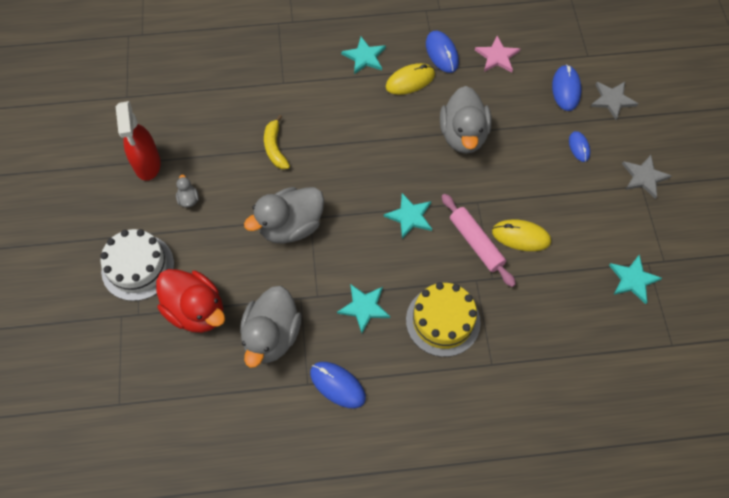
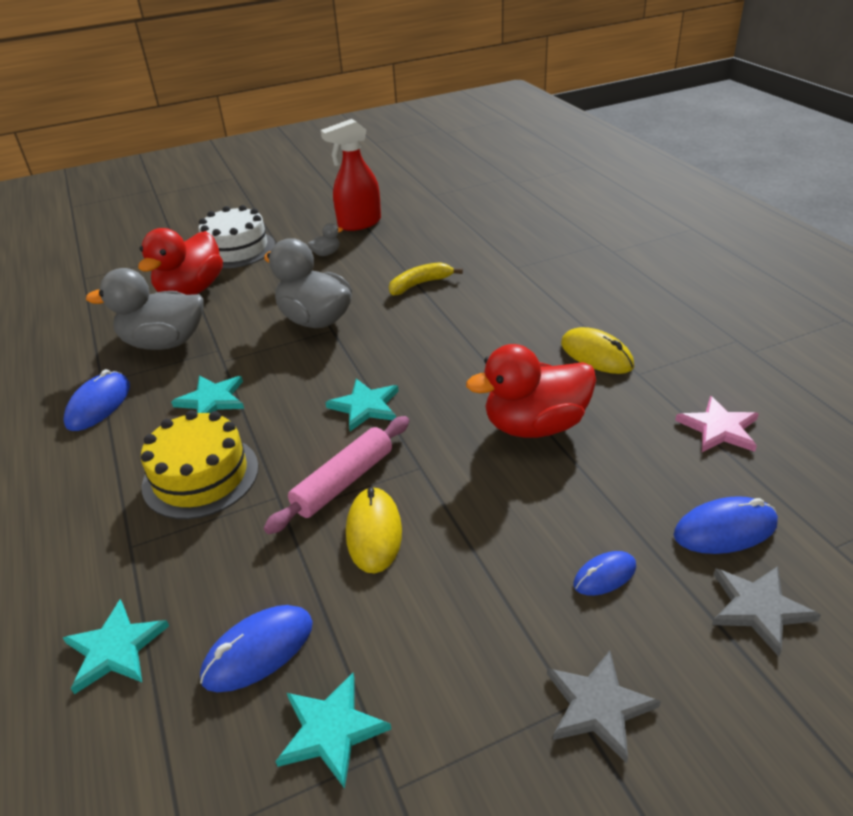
camera: 75 degrees right, 25 degrees down
(364, 57) = (604, 310): turquoise star -> turquoise star (115, 648)
(442, 53) = (671, 371): blue mouse -> blue mouse (258, 651)
(463, 135) = (535, 425): grey duck -> red duck

